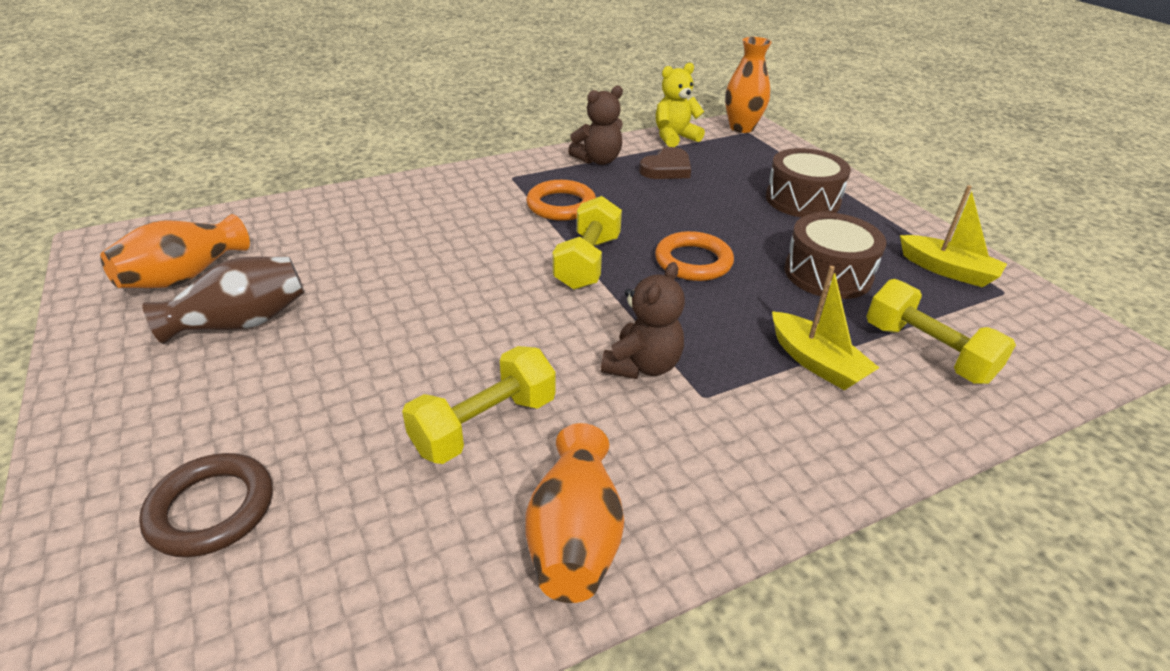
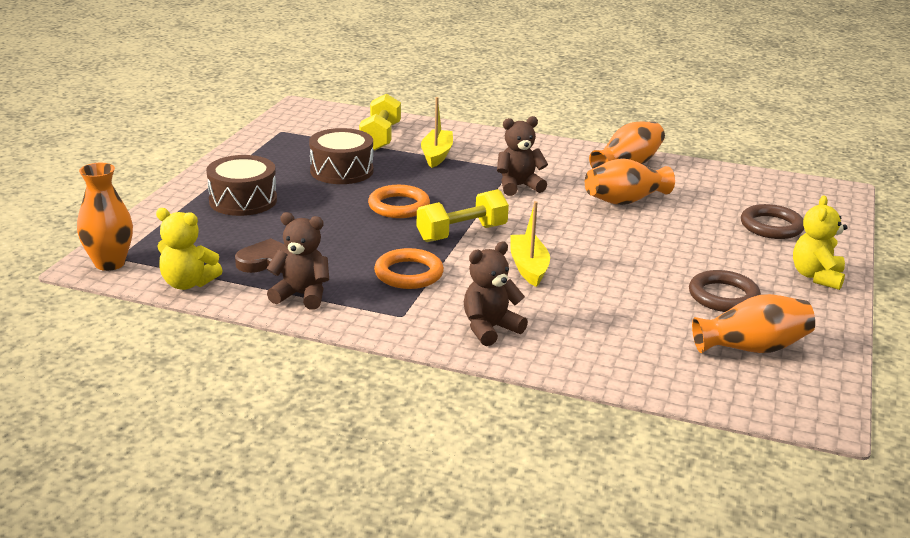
camera: 135 degrees left, 10 degrees down
(112, 422) = (816, 277): none -> yellow teddy bear
(241, 323) = (723, 296): brown vase -> brown ring
(437, 195) = (490, 329): none -> brown teddy bear
(484, 425) = (625, 201): yellow dumbbell -> orange vase
(947, 270) = (279, 146): yellow boat -> yellow boat (528, 267)

